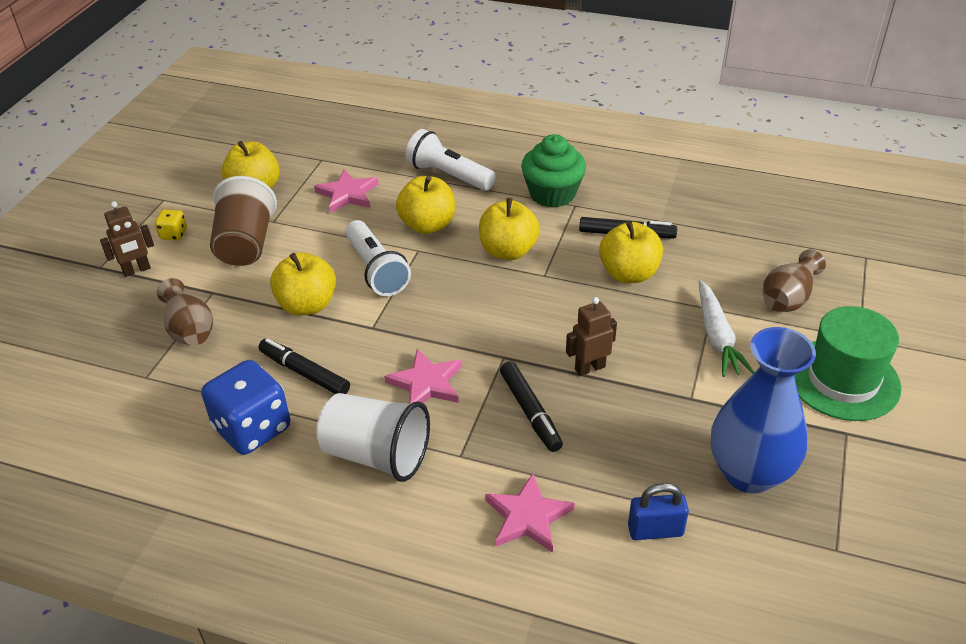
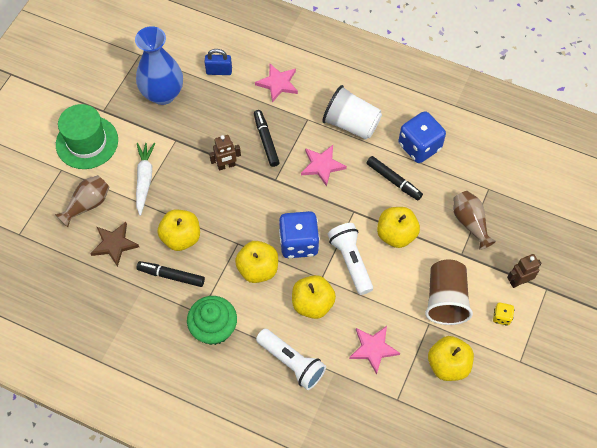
camera: 175 degrees left, 20 degrees up
(454, 283) = (298, 243): none -> blue dice
(722, 258) = (114, 244): none -> brown star

